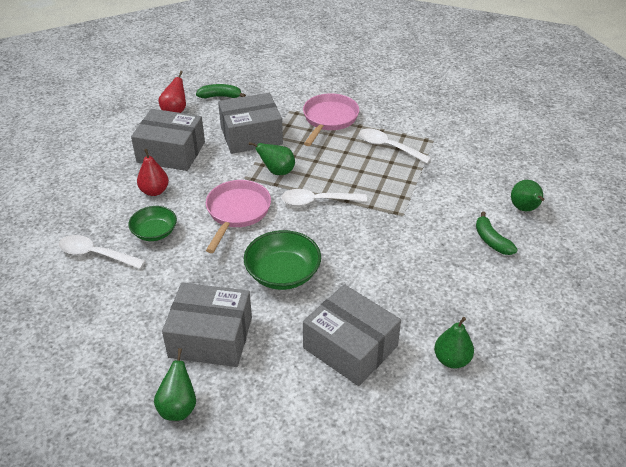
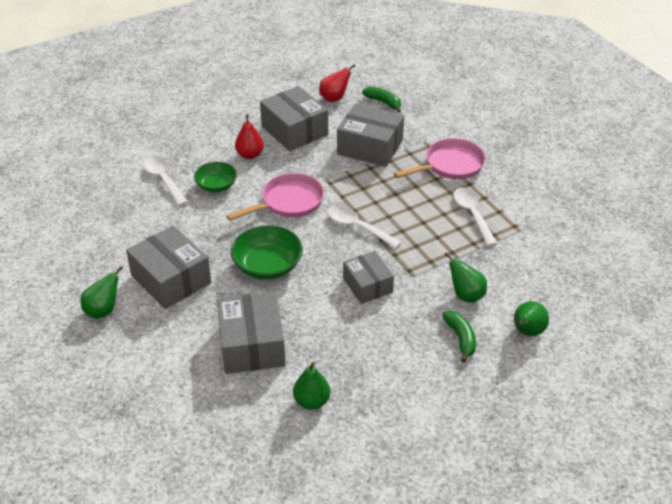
camera: 40 degrees right, 0 degrees up
(277, 171) = (355, 187): green pear -> green pear (466, 295)
(380, 241) = (367, 285): none -> grey box
(491, 240) = (461, 339): green banana -> green banana turned 150 degrees clockwise

